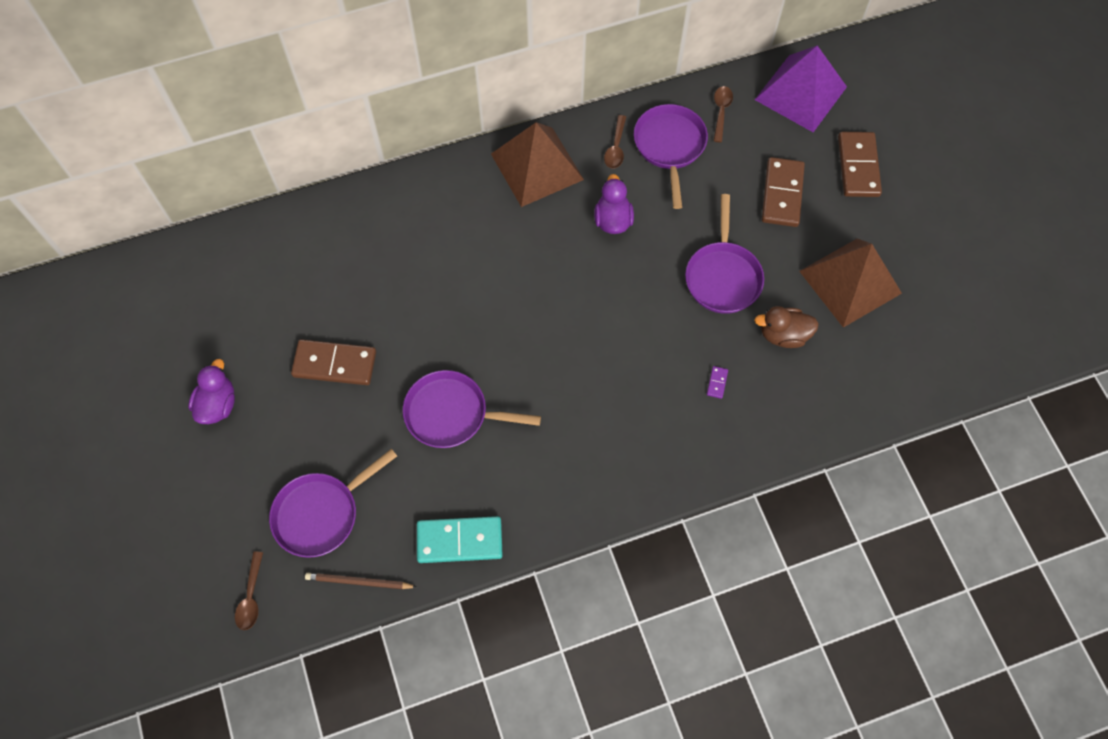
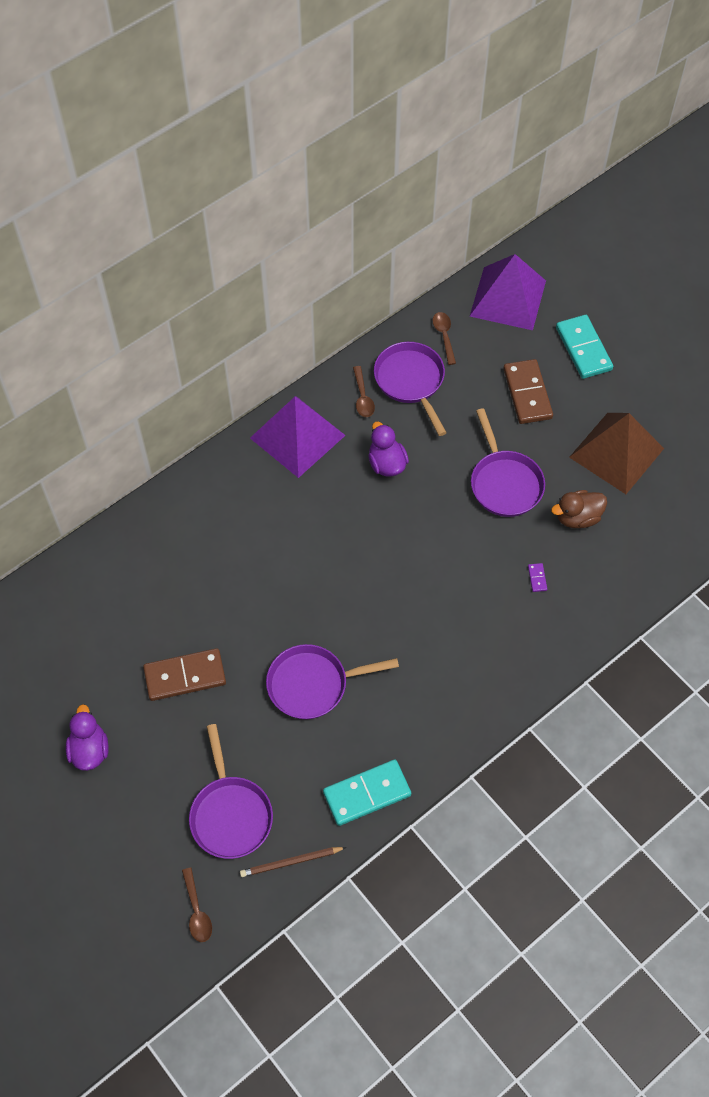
camera: 20 degrees left, 5 degrees down
(321, 513) = (230, 814): purple pan -> purple pan turned 45 degrees counterclockwise
(537, 166) = (297, 436): brown pyramid -> purple pyramid
(858, 166) = (583, 349): brown domino -> turquoise domino

